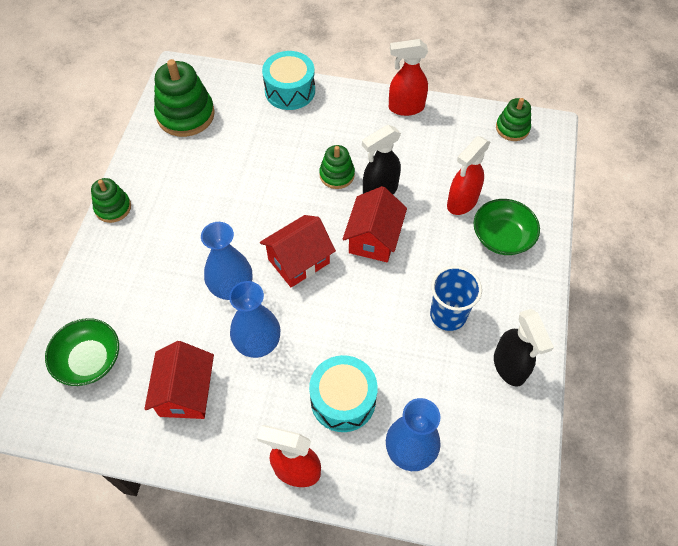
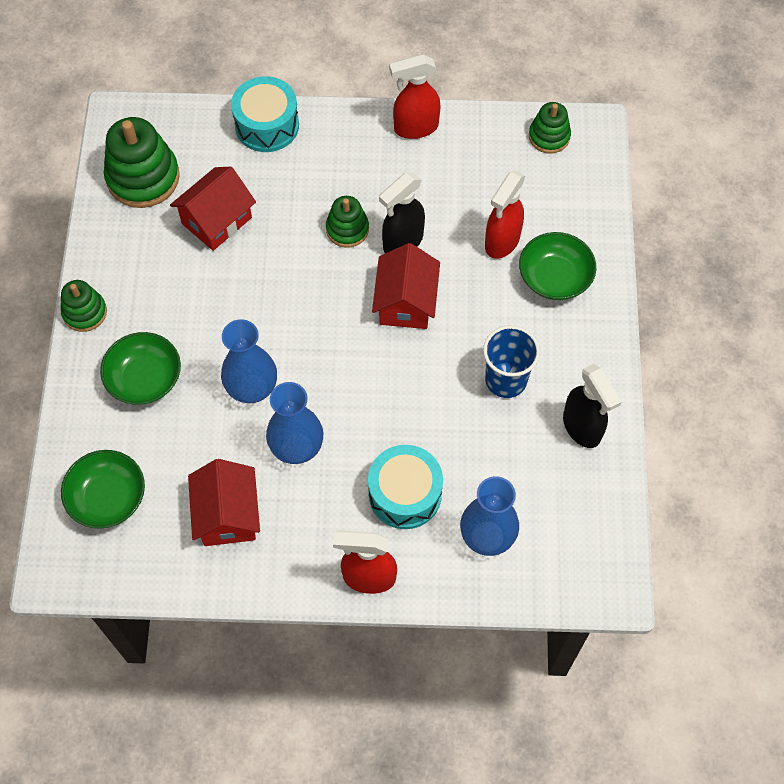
camera: 10 degrees left, 5 degrees up
(146, 266) = (145, 378): none -> green bowl
(299, 261) = (323, 343): red house -> red house (217, 221)

